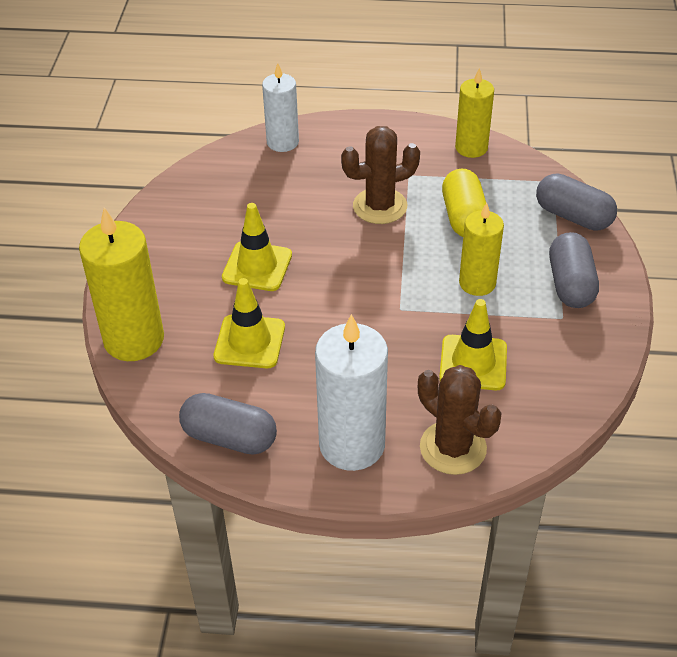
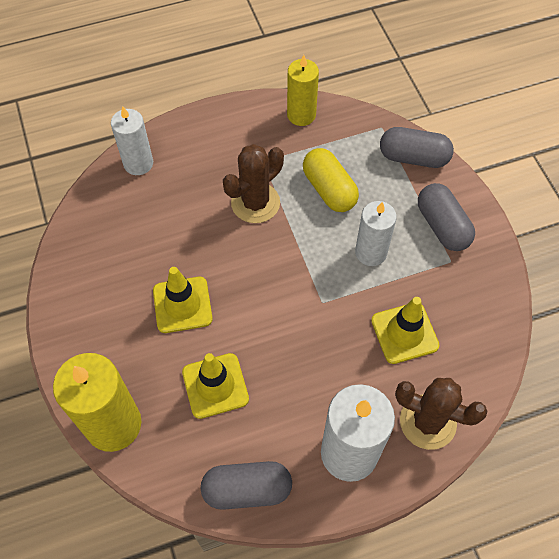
camera: 25 degrees left, 15 degrees up
(477, 283) = (371, 252): yellow candle -> white candle

